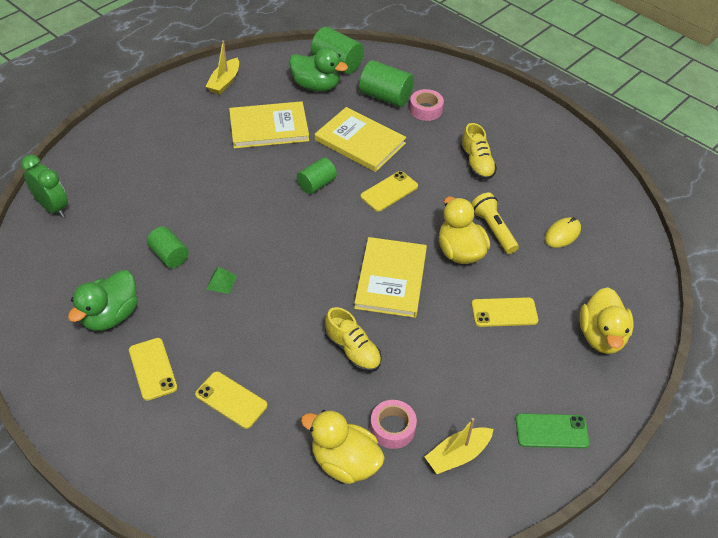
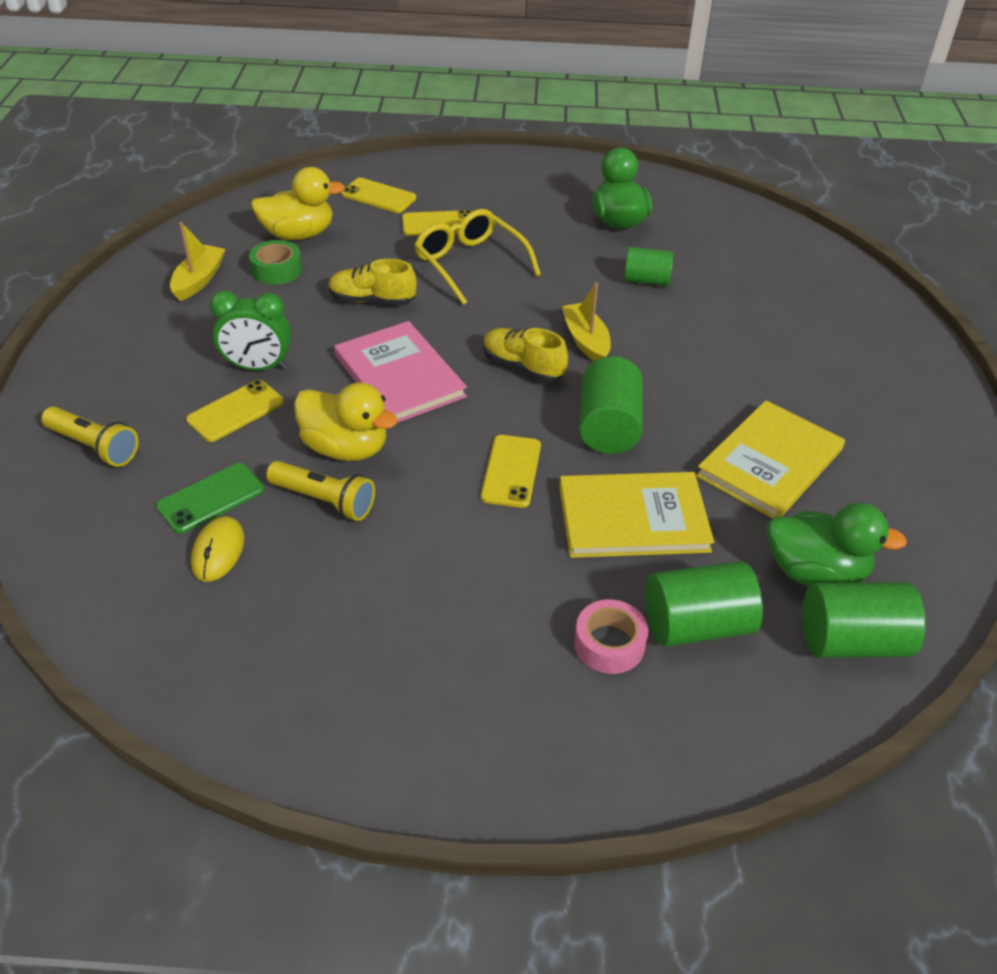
camera: 140 degrees right, 5 degrees down
(53, 207) = (813, 258): green clock -> green clock (258, 367)
(153, 369) = (529, 211): yellow phone -> yellow phone (378, 196)
(221, 282) = (566, 286): green pyramid -> none
(224, 82) = (927, 491): yellow boat -> yellow boat (586, 341)
(255, 342) = (470, 263): none -> yellow glasses
(316, 86) = (815, 572): green duck -> green duck turned 150 degrees counterclockwise
(317, 184) = (608, 427): green cylinder -> green cylinder, size x1.52
(391, 279) = (399, 376): yellow book -> pink book
(392, 428) = (277, 270): pink tape -> green tape
(476, 163) = (433, 591): yellow shoe -> yellow shoe (523, 367)
(551, 431) = (112, 336): green phone -> green phone (211, 498)
(601, 336) = (94, 447): yellow duck -> yellow flashlight

